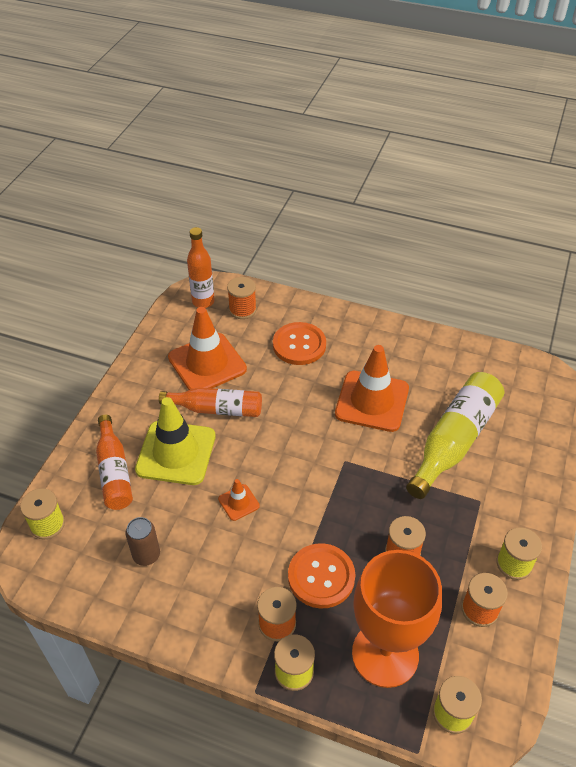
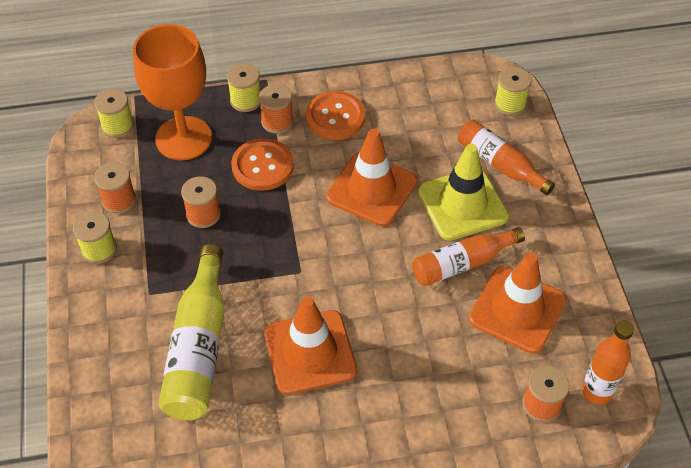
camera: 150 degrees right, 5 degrees up
(146, 555) = (413, 119): brown can -> none
(238, 502) = (371, 189): orange traffic cone -> orange traffic cone, size x2.20
(299, 345) = (437, 386): orange button -> orange button (335, 117)

